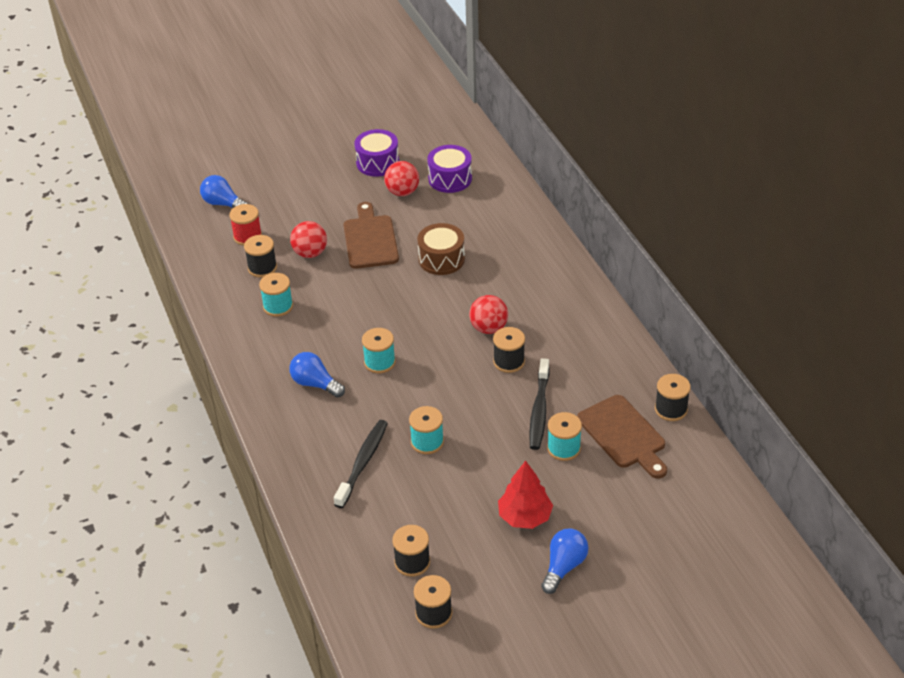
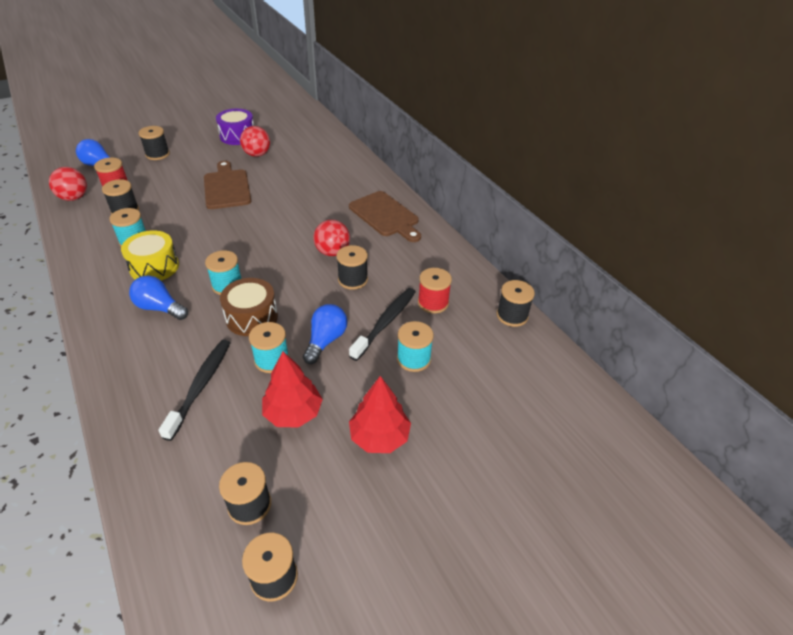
camera: 10 degrees left, 0 degrees up
(286, 189) = (157, 154): none -> black spool
(303, 338) = (154, 267): none -> yellow drum
(310, 253) = (171, 199): red ball -> red ball (74, 198)
(441, 259) = (289, 200): brown drum -> brown drum (251, 317)
(447, 491) = (293, 413): none -> red tree
(450, 179) = (297, 145): purple drum -> none
(539, 410) = (385, 322): black toothbrush -> black toothbrush turned 150 degrees counterclockwise
(564, 566) = (429, 497): blue light bulb -> blue light bulb (325, 340)
(590, 391) = (433, 303): none -> red spool
(623, 435) = (471, 342): brown cutting board -> brown cutting board (385, 216)

